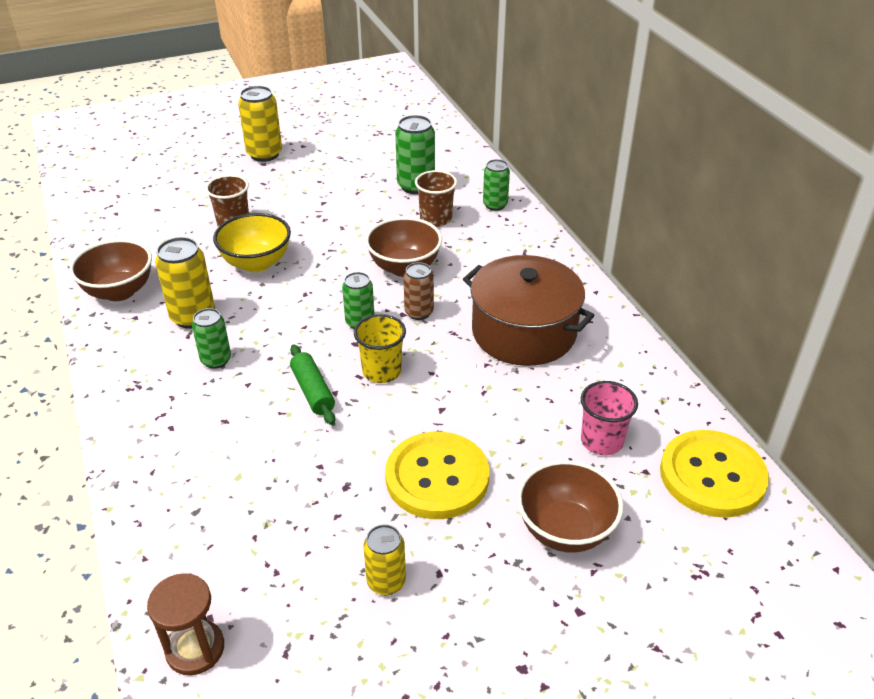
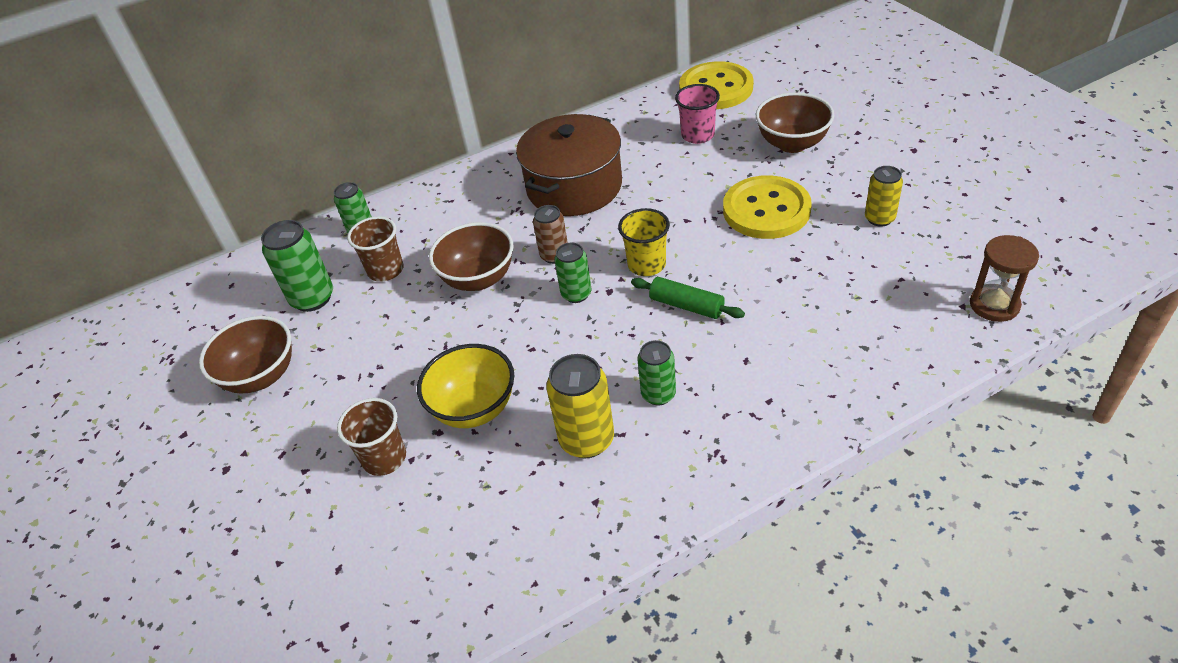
camera: 90 degrees left, 5 degrees up
(119, 291) = (544, 540): brown bowl -> brown bowl (261, 376)
(264, 154) = (198, 474): yellow can -> none
(313, 391) = (686, 306): green rolling pin -> green rolling pin turned 60 degrees clockwise

